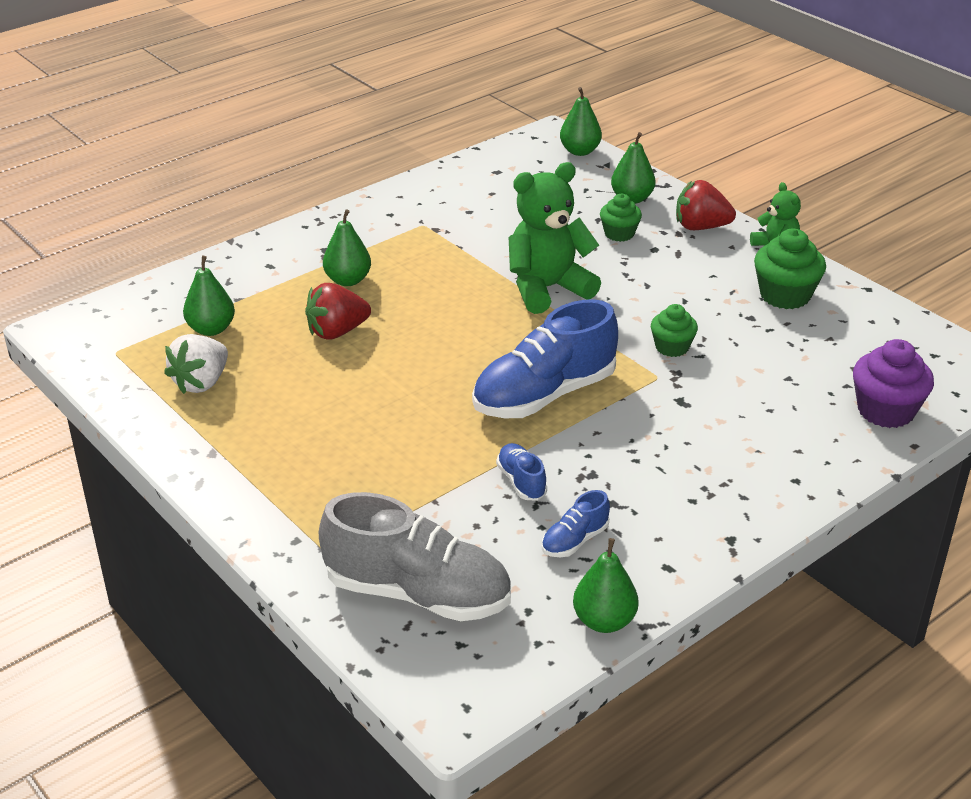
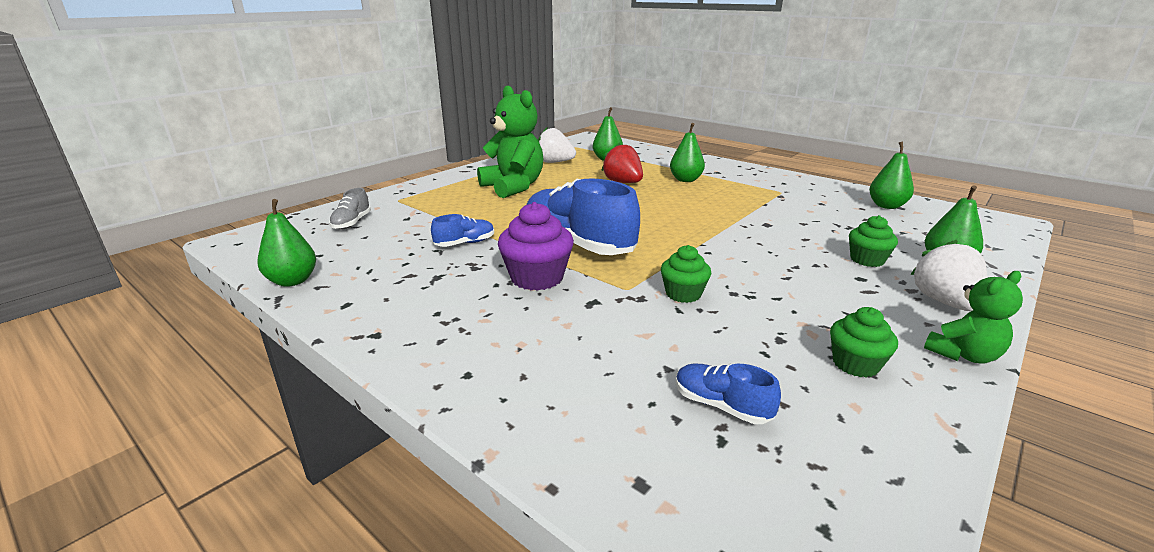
camera: 80 degrees right, 10 degrees down
(417, 593) = (352, 223): grey shoe -> grey shoe, size x0.45
(547, 289) = (734, 236): green teddy bear -> green teddy bear (513, 187)
(575, 540) = (391, 265): blue shoe -> blue shoe (721, 406)
(580, 151) = (998, 235): green pear -> green pear (886, 206)
(700, 227) = (944, 302): red strawberry -> white strawberry
(785, 295) = (855, 364): green cupcake -> green cupcake, size x0.63
(885, 411) = (629, 457): purple cupcake -> purple cupcake (537, 278)

